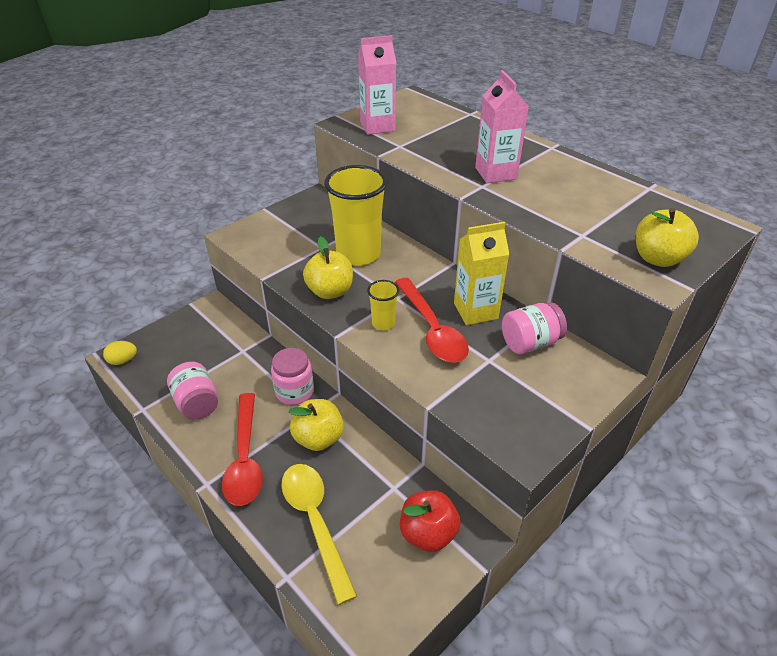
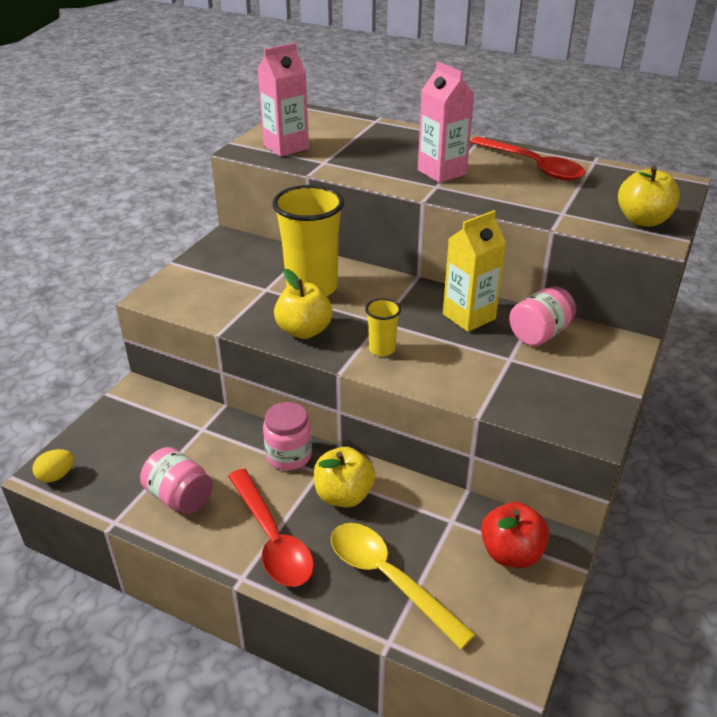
camera: 20 degrees left, 5 degrees down
(432, 330) = (436, 344): red spoon -> red spoon (533, 166)

